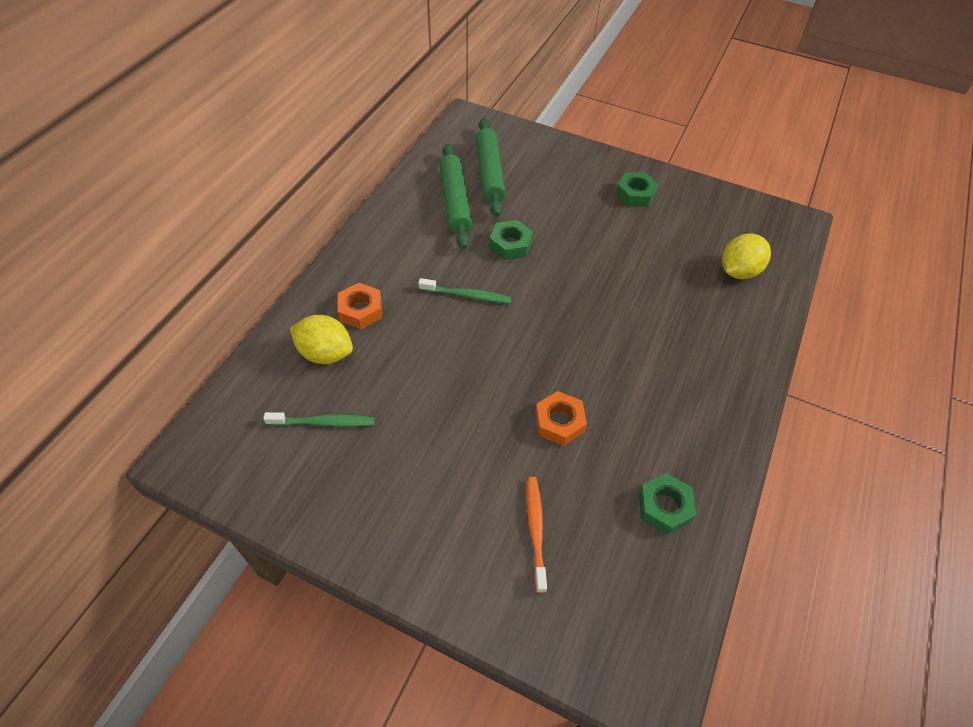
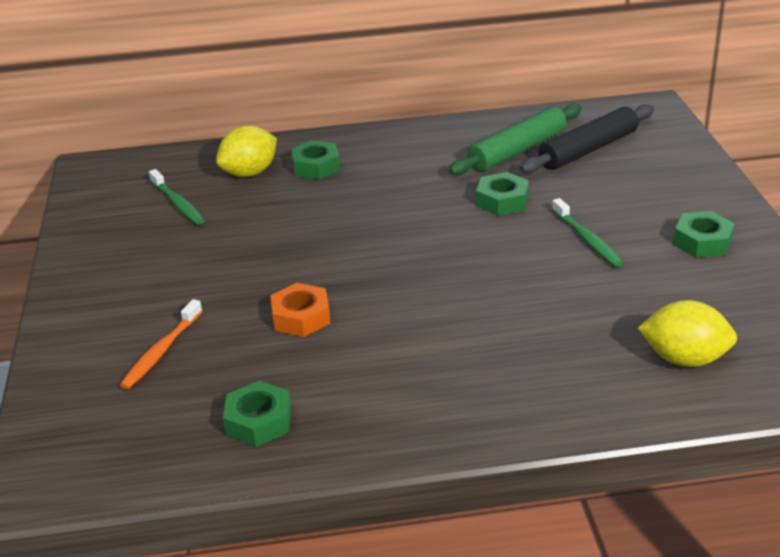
camera: 60 degrees right, 20 degrees down
(325, 353) = (249, 173): yellow lemon -> yellow lemon turned 60 degrees clockwise
(361, 310) = (316, 167): orange nut -> green nut
(467, 295) = (401, 206): green toothbrush -> green toothbrush (587, 239)
(489, 173) = (588, 150): green rolling pin -> black rolling pin
(535, 530) = (161, 351): orange toothbrush -> orange toothbrush turned 150 degrees clockwise

